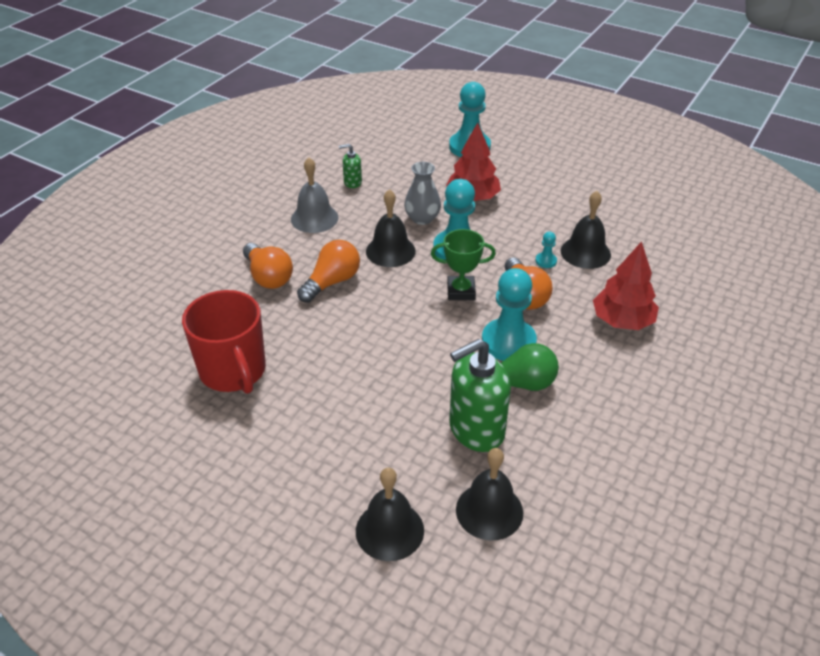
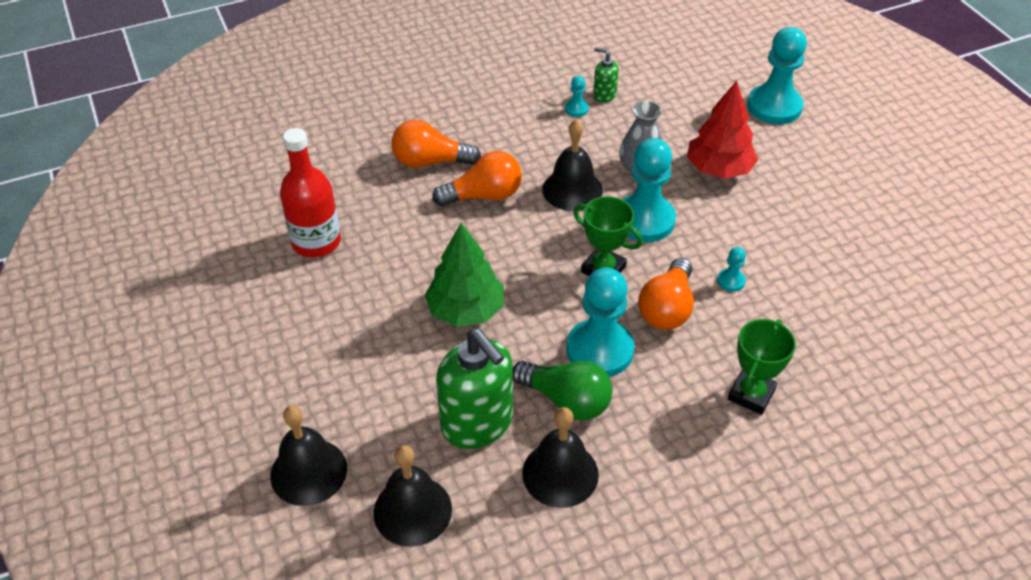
camera: 35 degrees right, 5 degrees up
(233, 371) = (316, 242): red mug -> red bottle
(268, 277) = (430, 162): orange light bulb -> orange light bulb turned 90 degrees clockwise
(314, 218) = (529, 118): grey bell -> none
(342, 199) = (576, 109): none -> turquoise pawn
(394, 362) = (466, 310): none -> green tree
(476, 430) = (477, 423): green soap dispenser -> green soap dispenser turned 135 degrees counterclockwise
(585, 252) = (788, 293): black bell -> black bell (560, 473)
(622, 321) = (751, 394): red tree -> green trophy

